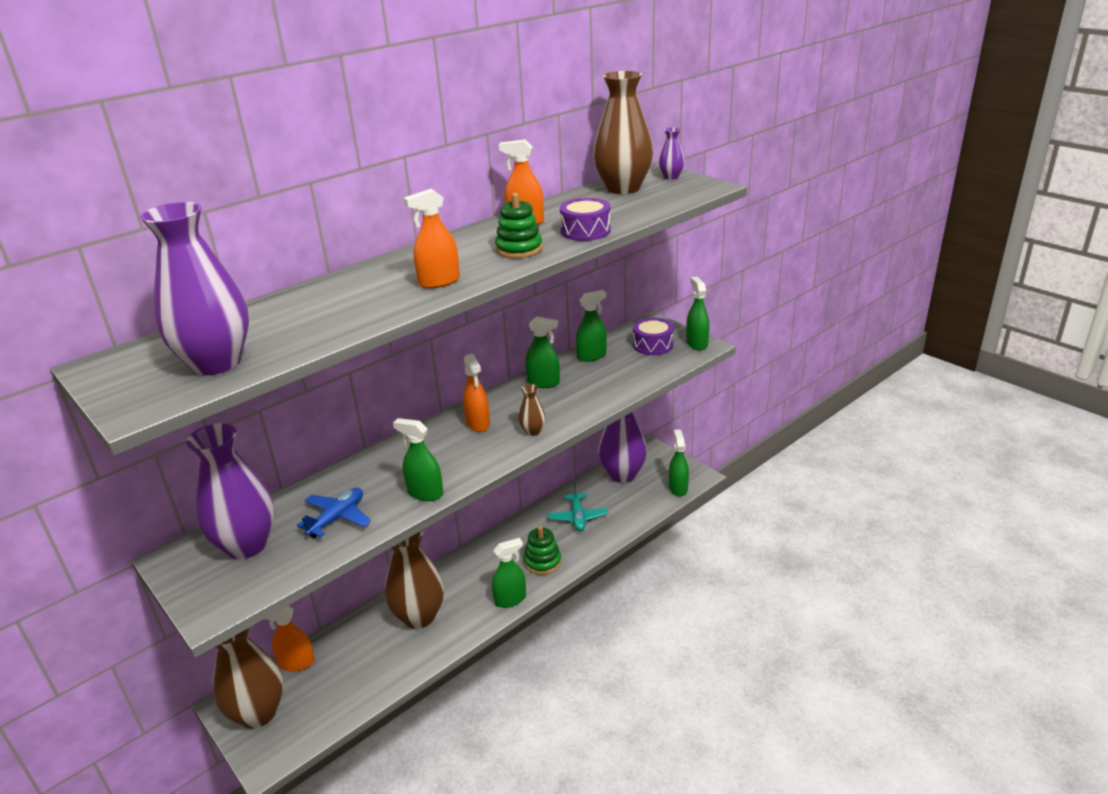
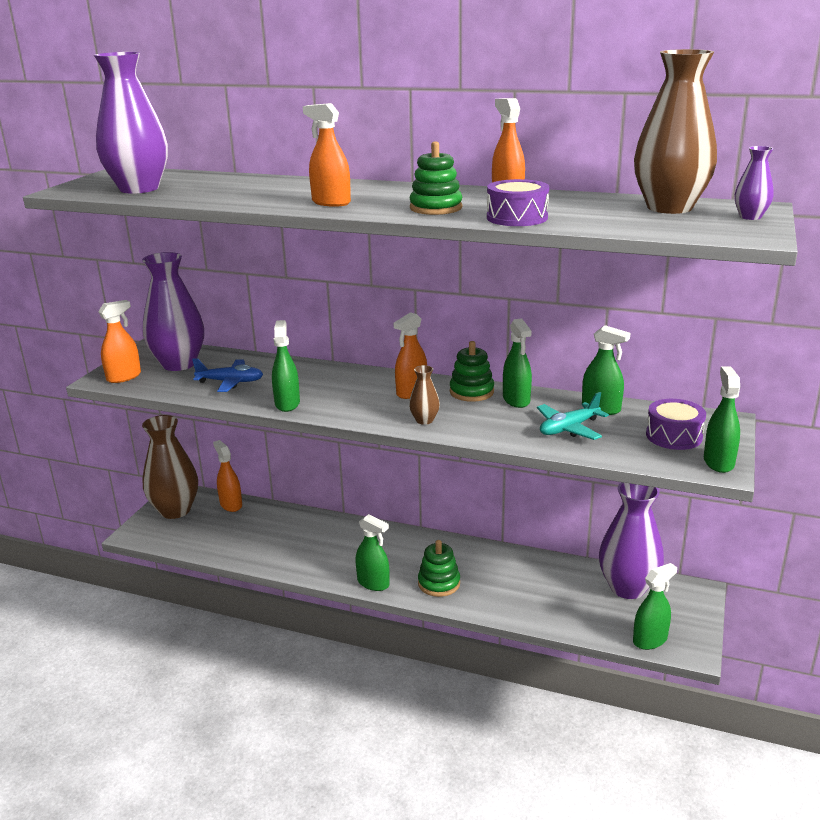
camera: 60 degrees right, 5 degrees down
(227, 593) = (124, 377): none -> orange spray bottle
(419, 616) = (316, 540): brown vase -> none
(509, 397) = (471, 392): none -> green stacking toy
(578, 517) = (524, 582): turquoise plane -> turquoise plane (568, 428)
(697, 343) = (718, 462): green spray bottle -> green spray bottle turned 45 degrees counterclockwise

